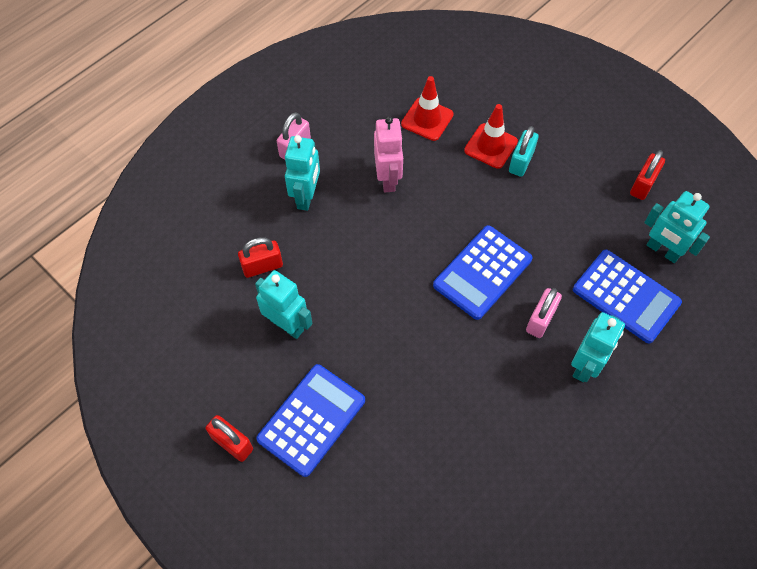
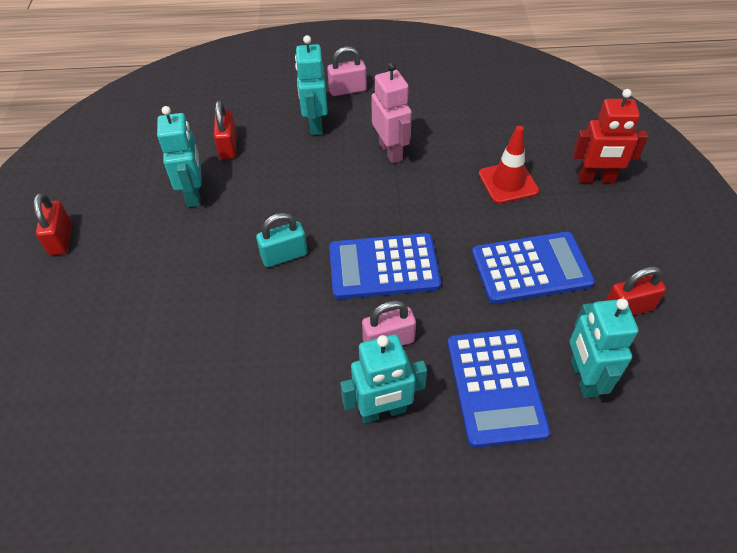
camera: 45 degrees right, 10 degrees down
(262, 266) = (228, 146): red padlock -> red padlock turned 60 degrees clockwise
(306, 197) = (315, 124): turquoise robot -> turquoise robot turned 120 degrees clockwise
(312, 420) = (126, 267): blue calculator -> blue calculator (531, 268)
(388, 179) = (391, 151): pink robot -> pink robot turned 60 degrees counterclockwise
(427, 119) = (475, 132): red traffic cone -> none
(521, 162) = (522, 211): turquoise padlock -> turquoise padlock (284, 255)
(540, 102) = (596, 179): none -> red robot

